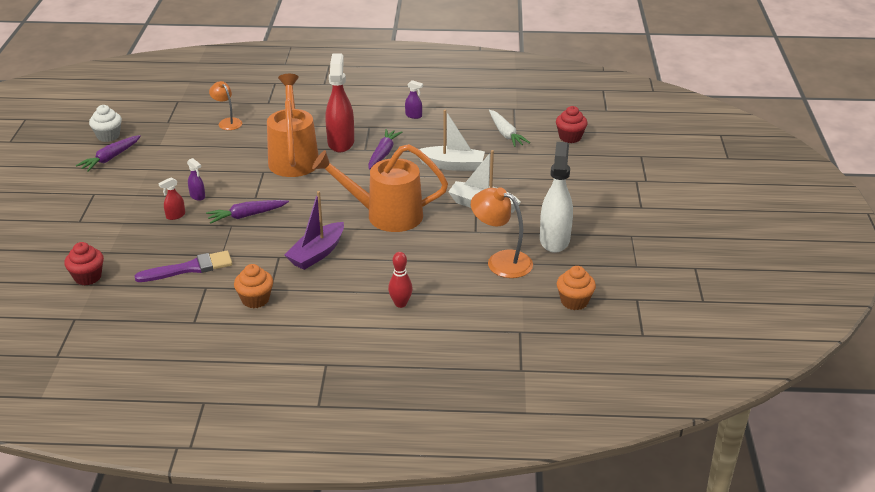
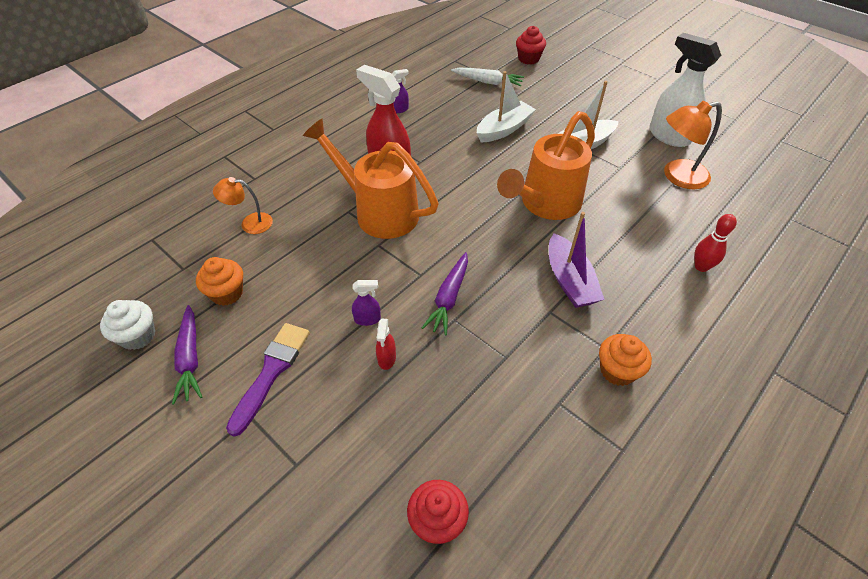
camera: 50 degrees left, 15 degrees up
(189, 268) = (508, 399): purple brush -> purple brush (271, 372)
(383, 154) = (440, 155): purple carrot -> none
(574, 301) = (765, 170): orange cupcake -> orange cupcake (227, 293)

